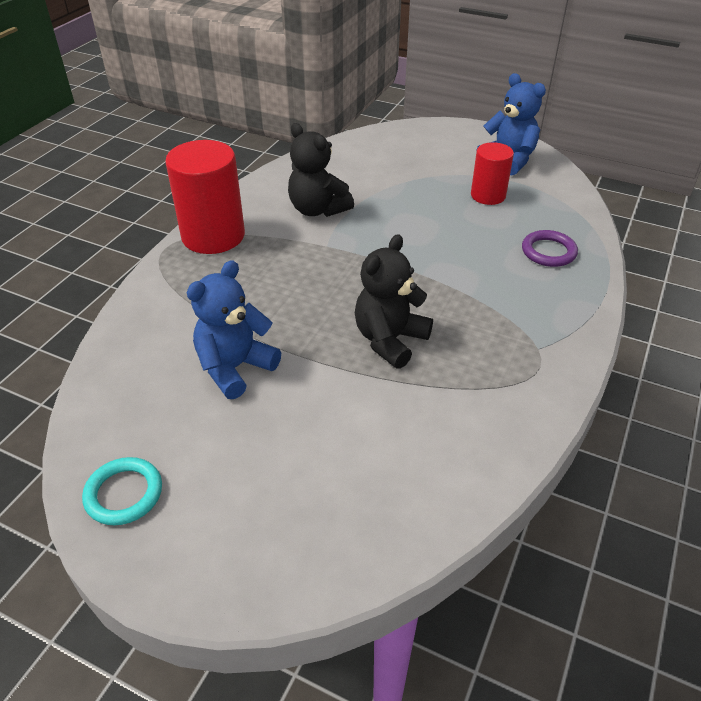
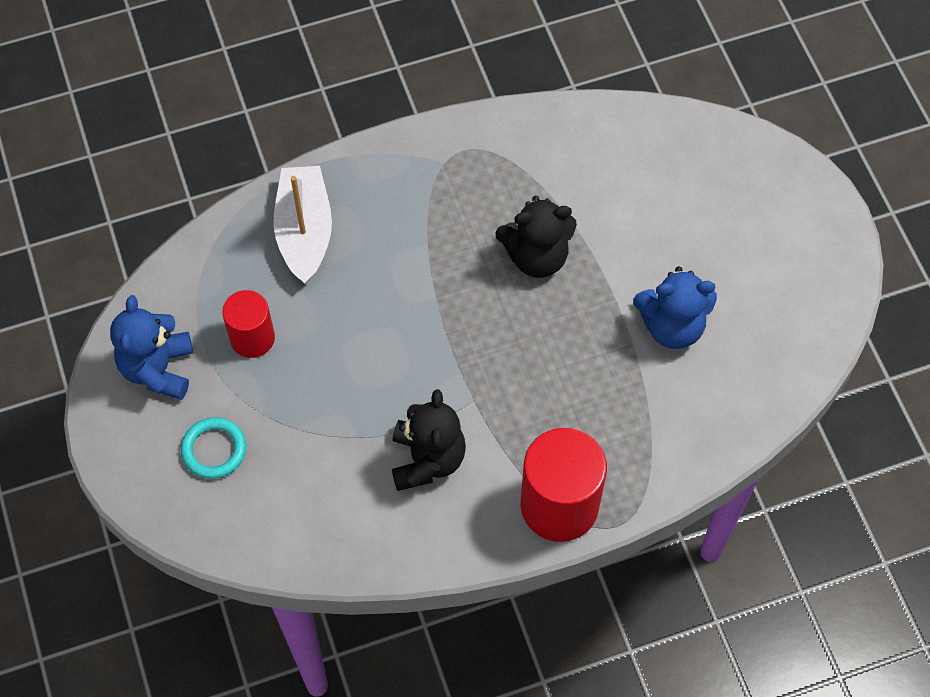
camera: 135 degrees left, 20 degrees up
(124, 494) = (820, 283): turquoise ring -> turquoise ring (214, 450)
(548, 252) = (304, 231): purple ring -> white boat

